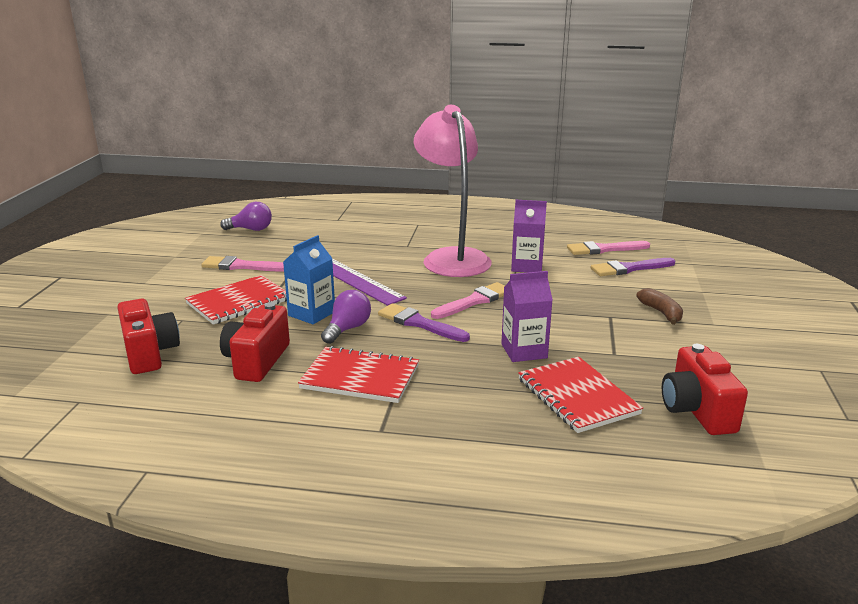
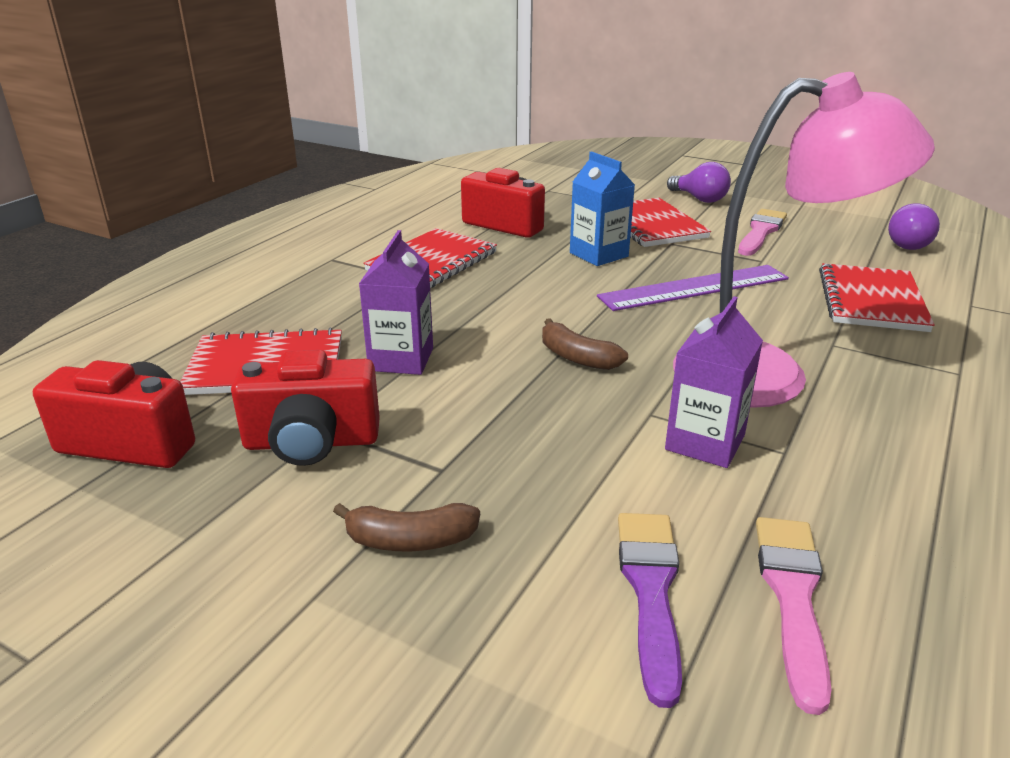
camera: 110 degrees right, 5 degrees up
(149, 353) = (554, 191): red camera -> red camera (311, 442)
(345, 238) = (871, 300): none -> red notebook
(347, 329) = (546, 268): purple light bulb -> purple light bulb (699, 199)
(419, 323) = (531, 307): purple brush -> none
(474, 301) = (577, 357): pink brush -> brown banana

